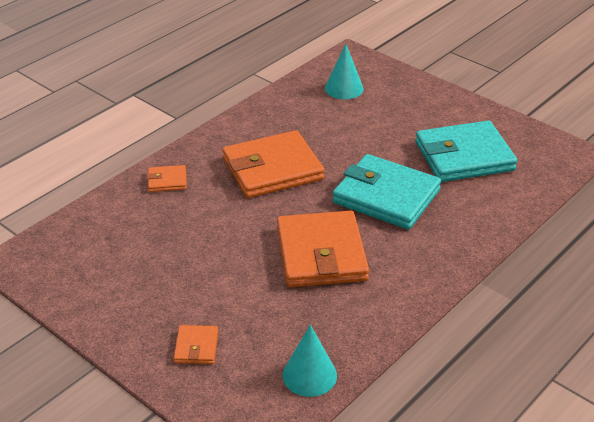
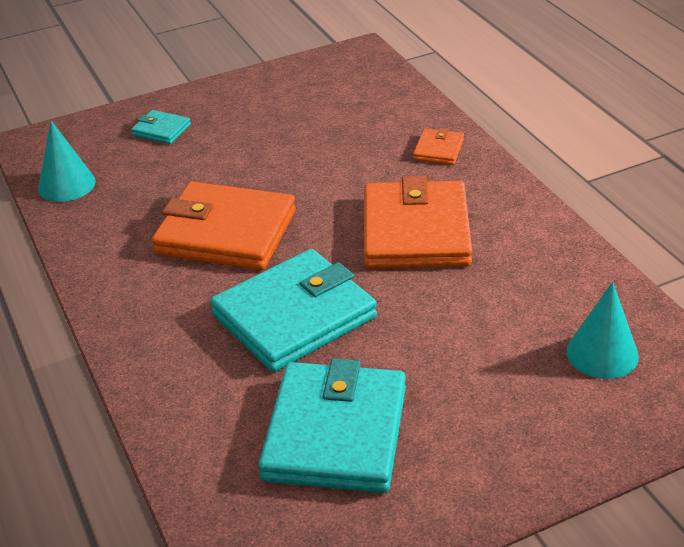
camera: 115 degrees right, 0 degrees up
(196, 347) = (161, 130): orange wallet -> turquoise wallet

